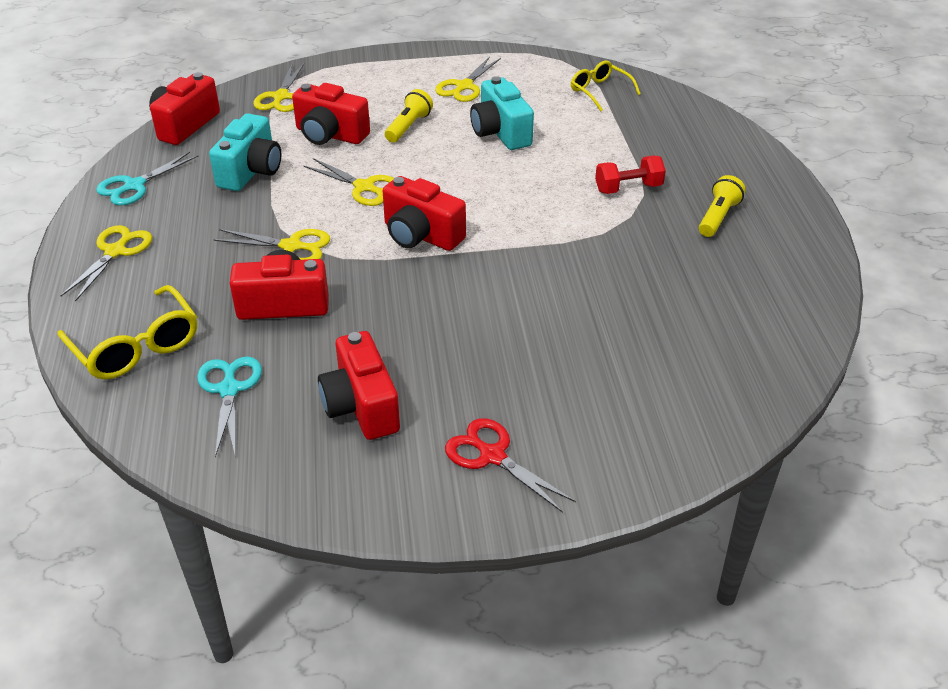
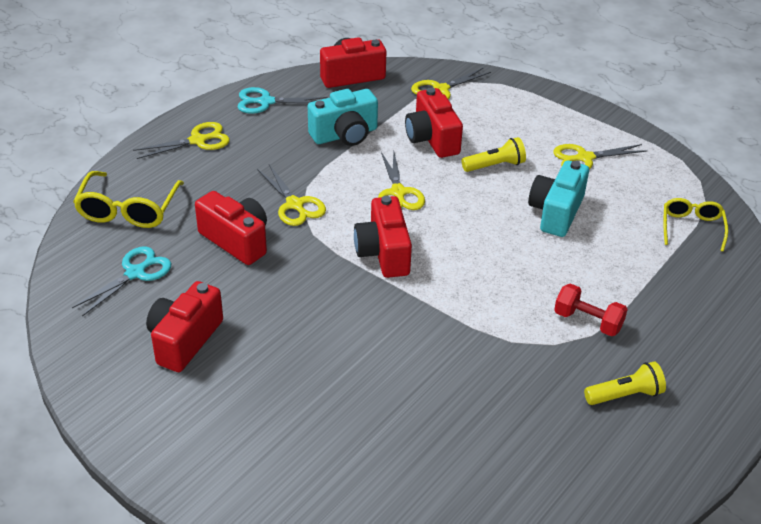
camera: 45 degrees right, 0 degrees up
(492, 456) = (207, 433): red scissors -> none

